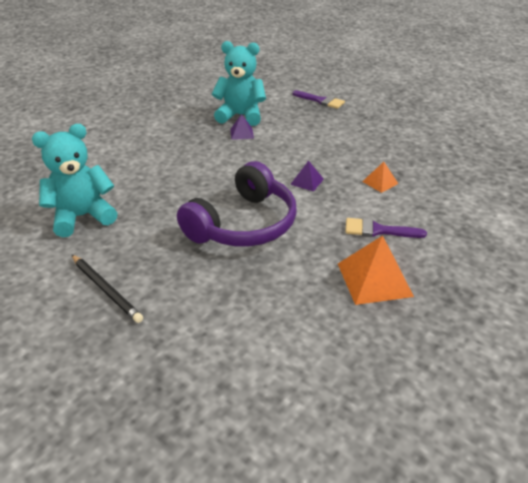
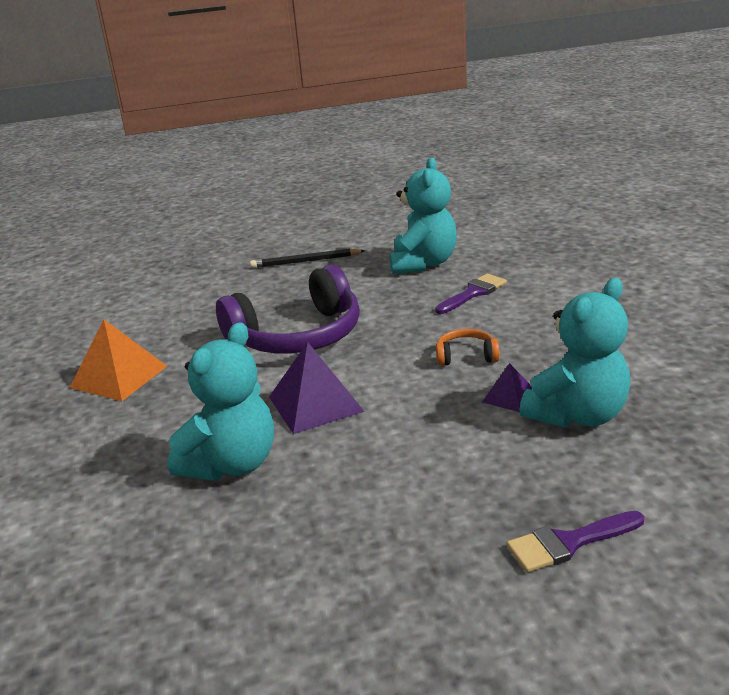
camera: 130 degrees right, 10 degrees down
(214, 155) = (466, 356): none -> orange headphones
(243, 224) = (297, 336): purple headphones -> purple headphones turned 105 degrees counterclockwise
(307, 181) = (315, 404): purple pyramid -> purple pyramid, size x1.85
(378, 230) = (163, 412): purple brush -> purple brush (473, 293)
(380, 182) = (232, 464): orange pyramid -> turquoise teddy bear

